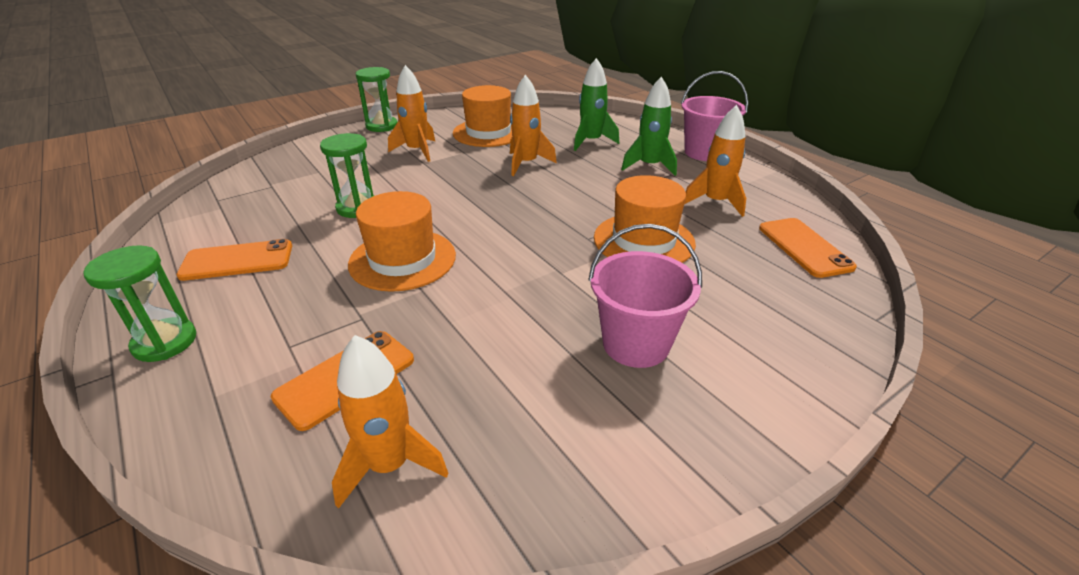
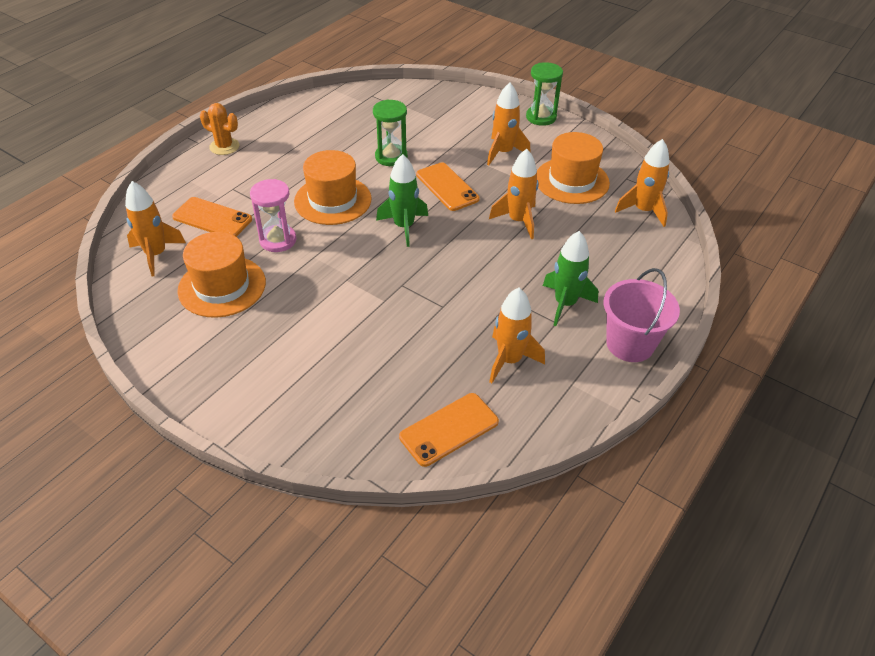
camera: 70 degrees right, 10 degrees up
(165, 342) = (224, 146): green hourglass -> orange cactus
(237, 261) = (305, 136): orange phone -> orange phone (447, 187)
(450, 316) = (278, 240): none -> pink hourglass
(549, 117) = (643, 211): none -> orange rocket
(591, 142) = (598, 252): green rocket -> green rocket (404, 227)
(636, 344) = (274, 331): pink bucket -> none
(643, 240) = (412, 318): orange hat -> orange hat (222, 286)

